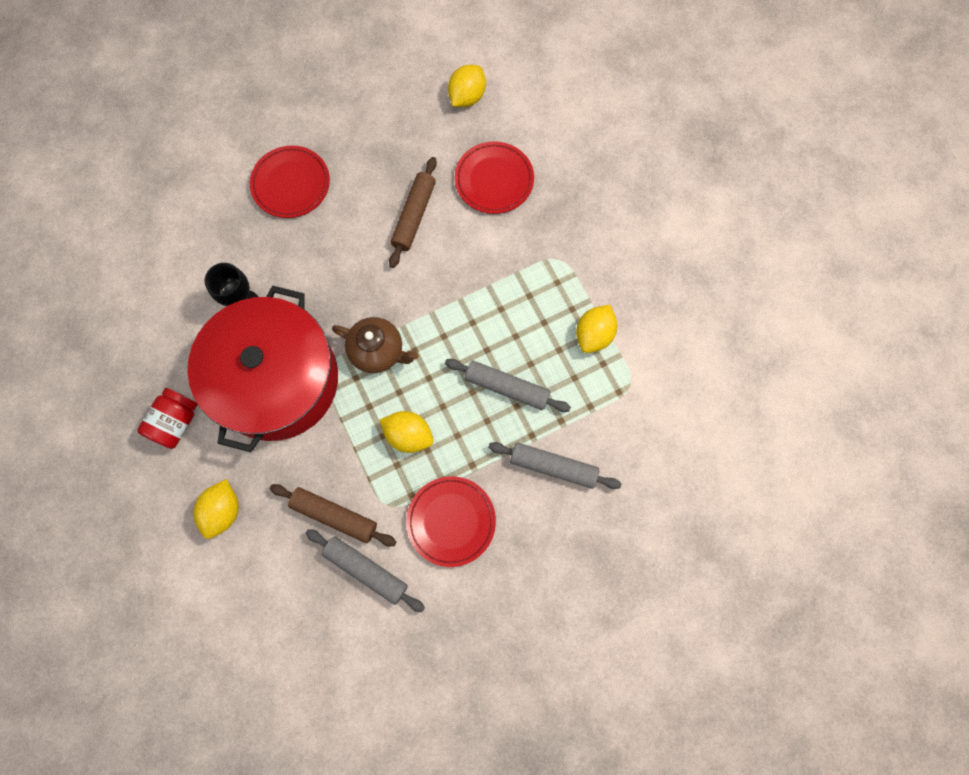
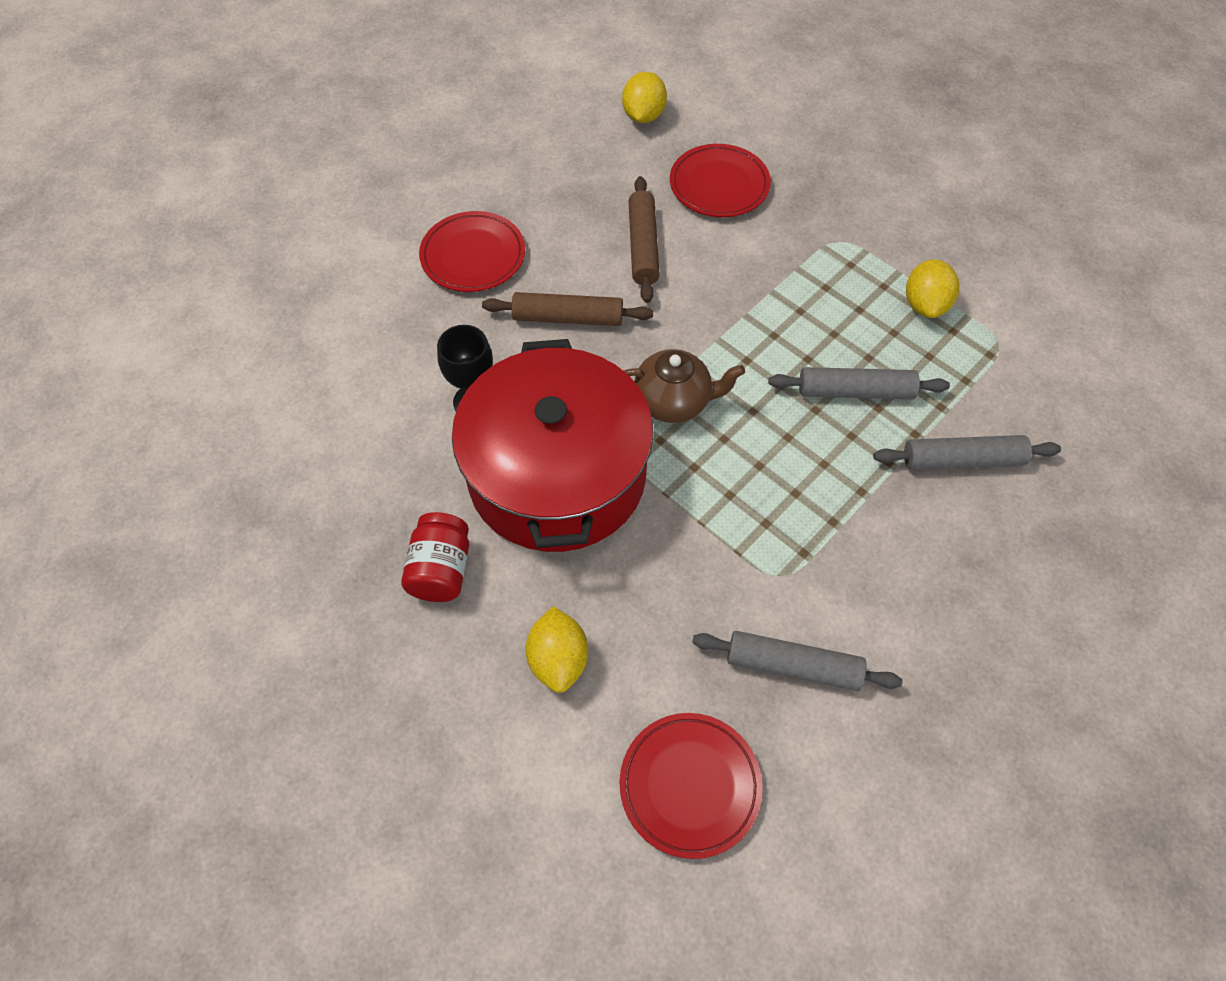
camera: 20 degrees left, 15 degrees down
(334, 516) = (715, 613): brown rolling pin -> brown rolling pin (568, 318)
(408, 435) = (763, 483): yellow lemon -> none
(451, 521) = (872, 566): red plate -> red plate (690, 785)

